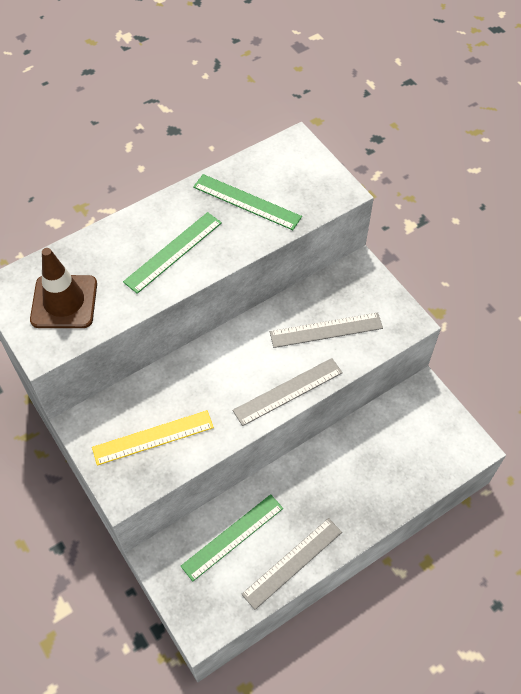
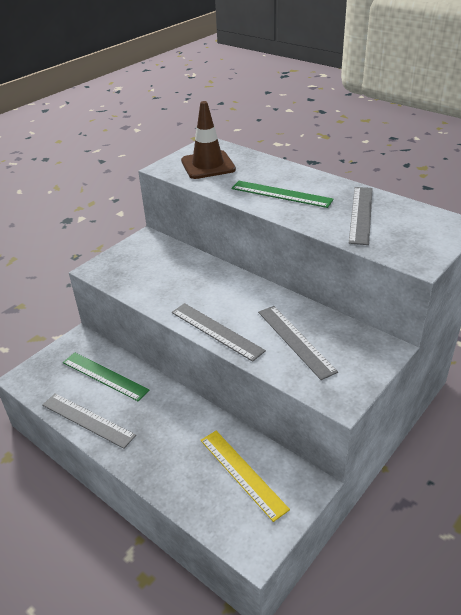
camera: 75 degrees right, 20 degrees down
(153, 437) = (146, 271): yellow ruler -> yellow ruler (242, 473)
(247, 202) = (361, 214): green ruler -> grey ruler

